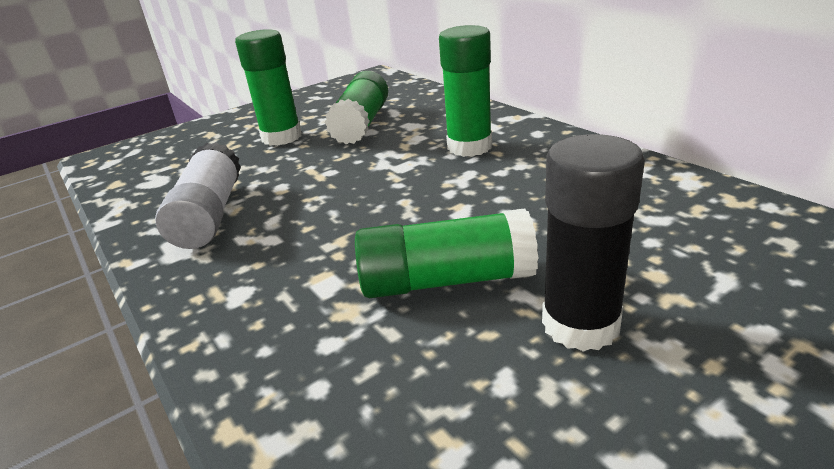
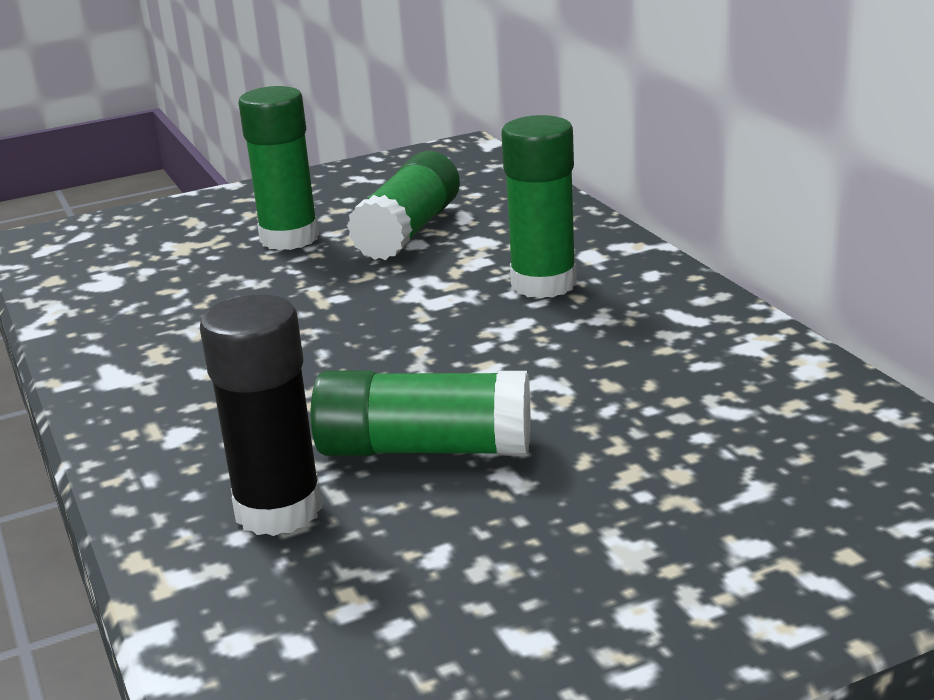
camera: 10 degrees right, 5 degrees down
(209, 215) = (165, 336): white glue stick -> none
(580, 324) = (552, 512): black glue stick -> black glue stick (278, 510)

